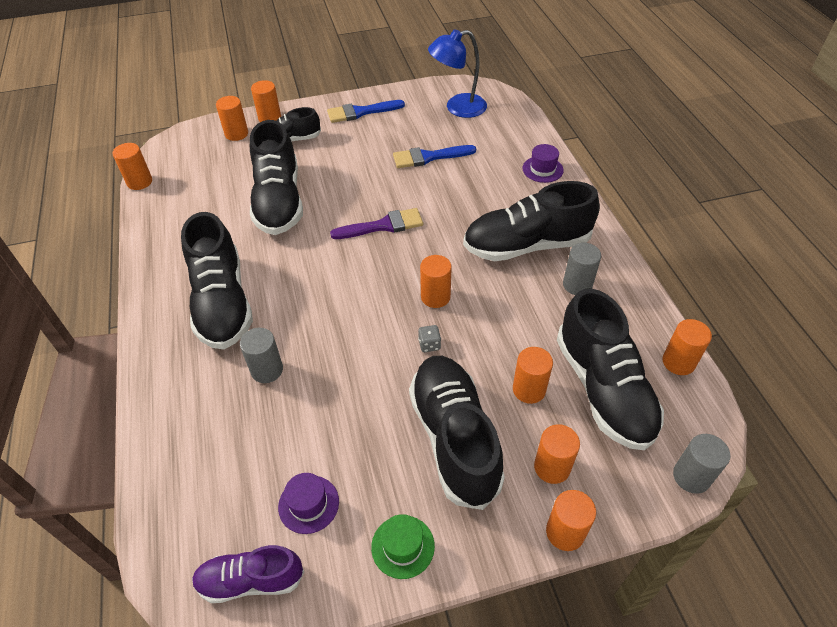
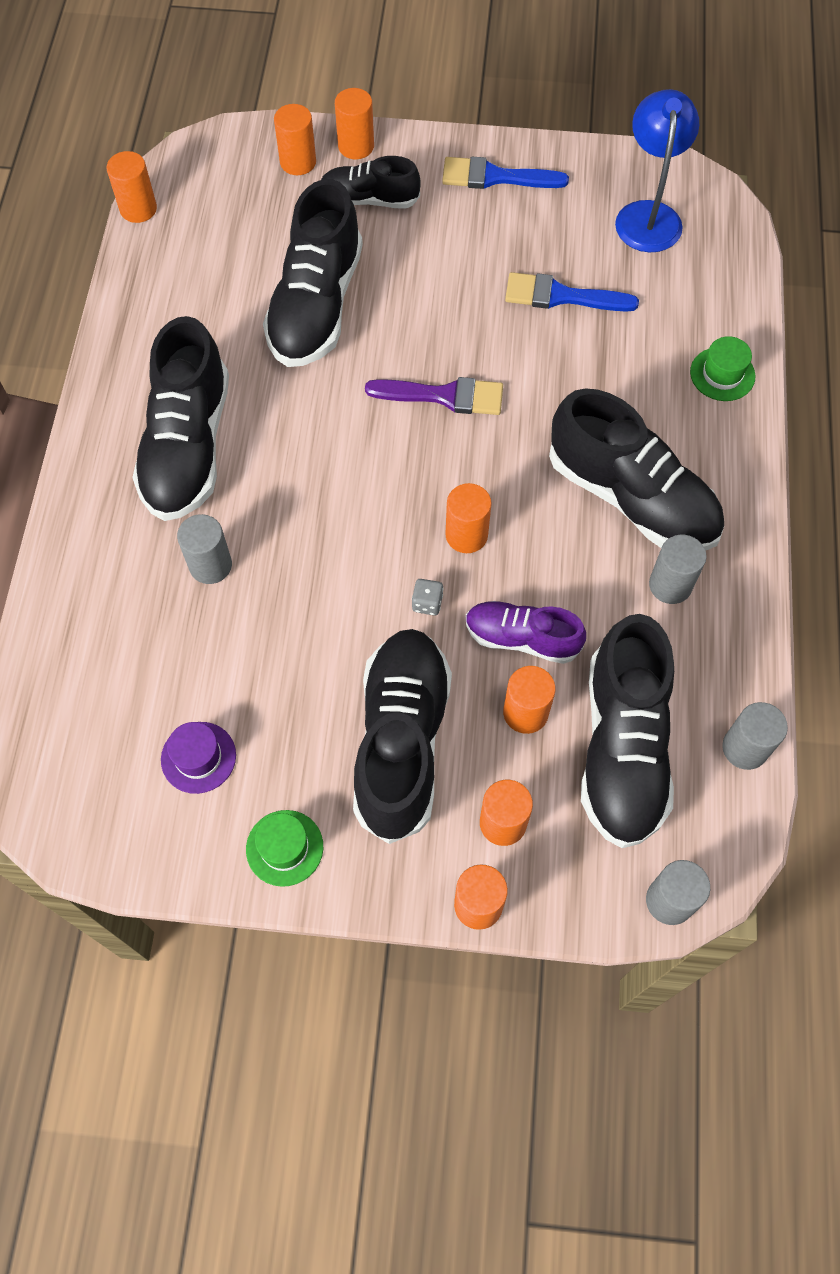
camera: 20 degrees right, 15 degrees up
(251, 580) = (105, 820): purple shoe -> purple shoe (522, 638)
(457, 108) = (648, 215): blue lamp -> blue lamp turned 90 degrees clockwise
(526, 245) = (631, 497): black shoe -> black shoe turned 150 degrees counterclockwise
(542, 169) = (722, 374): purple hat -> green hat
(678, 362) = (744, 748): orange cylinder -> grey cylinder

